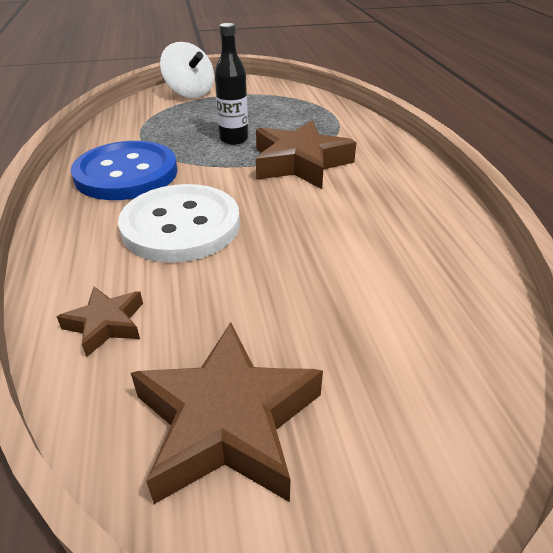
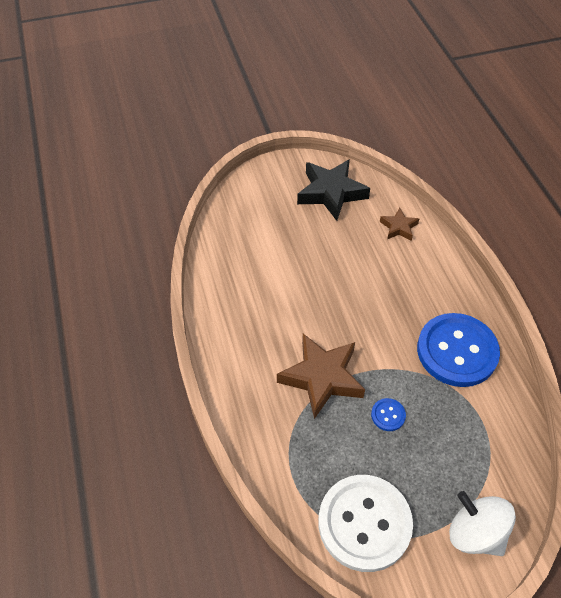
camera: 175 degrees right, 15 degrees up
(181, 226) = (390, 295): white button -> white button (364, 523)
(227, 421) = (331, 193): brown star -> black star
(234, 139) = (388, 415): black bottle -> blue button

